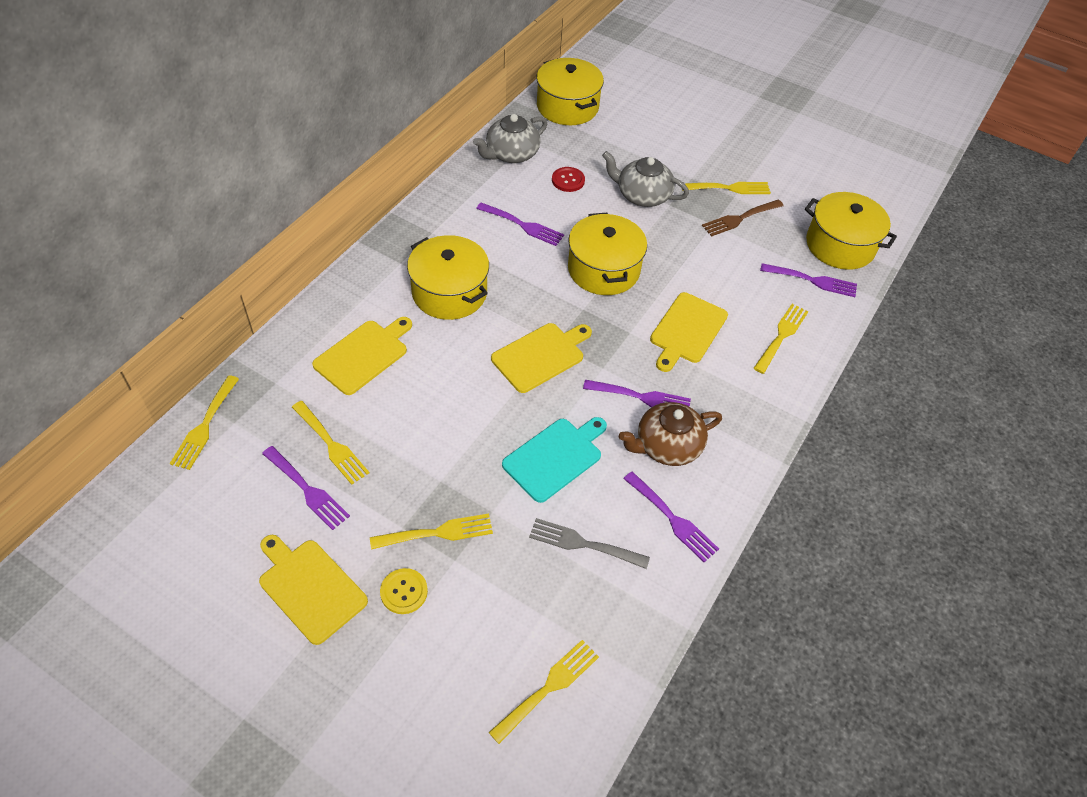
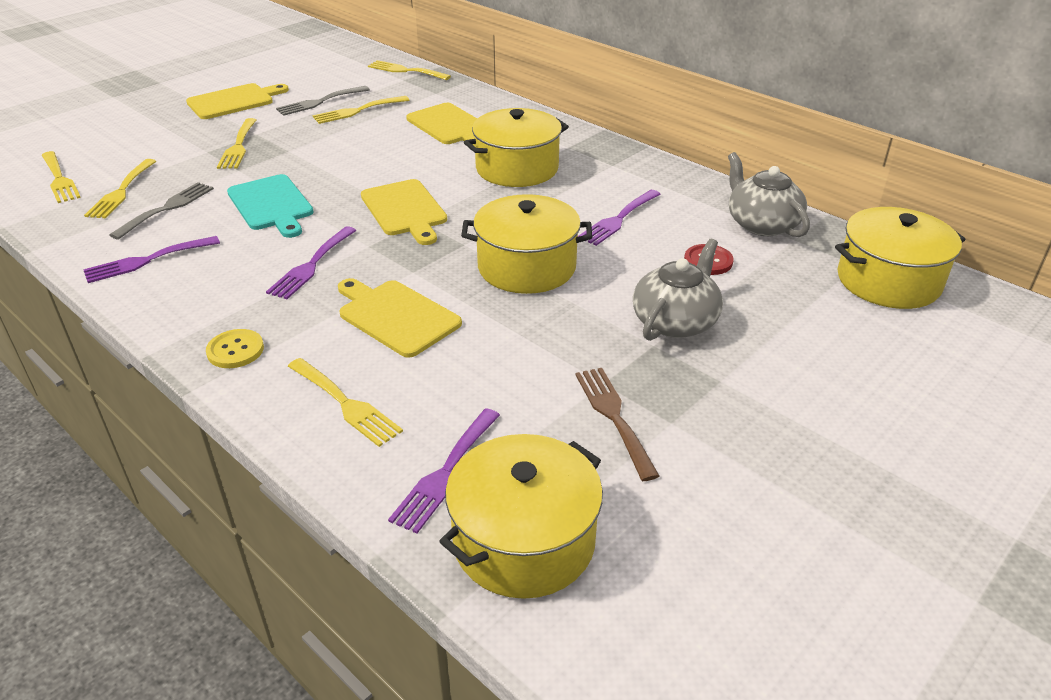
camera: 105 degrees right, 15 degrees down
(307, 490) = (320, 102): purple fork -> grey fork
(404, 592) = (198, 131): yellow button -> yellow button (235, 350)
(667, 446) = (236, 271): brown teapot -> none
(730, 188) = (695, 422): yellow fork -> yellow fork (121, 191)

